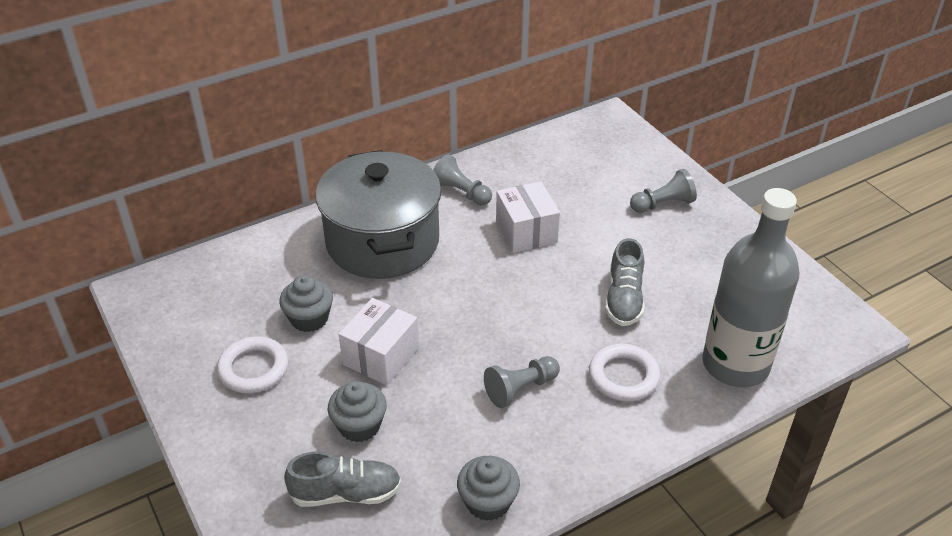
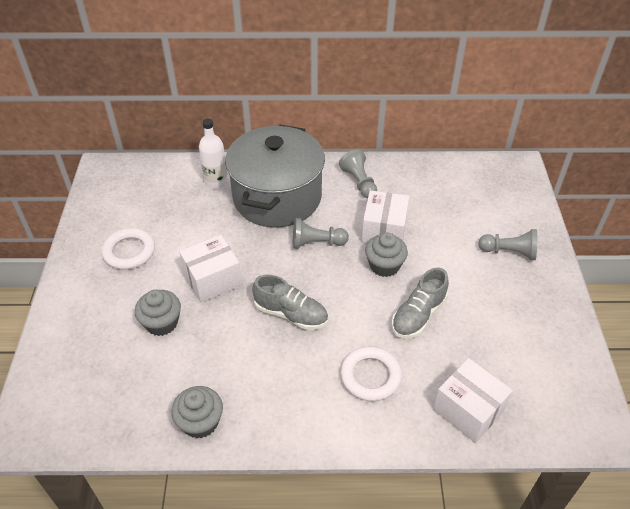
camera: 30 degrees right, 5 degrees up
(296, 252) = (216, 182): none -> white bottle
(309, 318) = (189, 232): grey cupcake -> grey cupcake (384, 265)
(346, 493) = (117, 366): grey shoe -> grey shoe (291, 314)
(520, 389) = (287, 349): grey pawn -> grey pawn (316, 243)
(735, 364) = (468, 410): grey bottle -> white box

